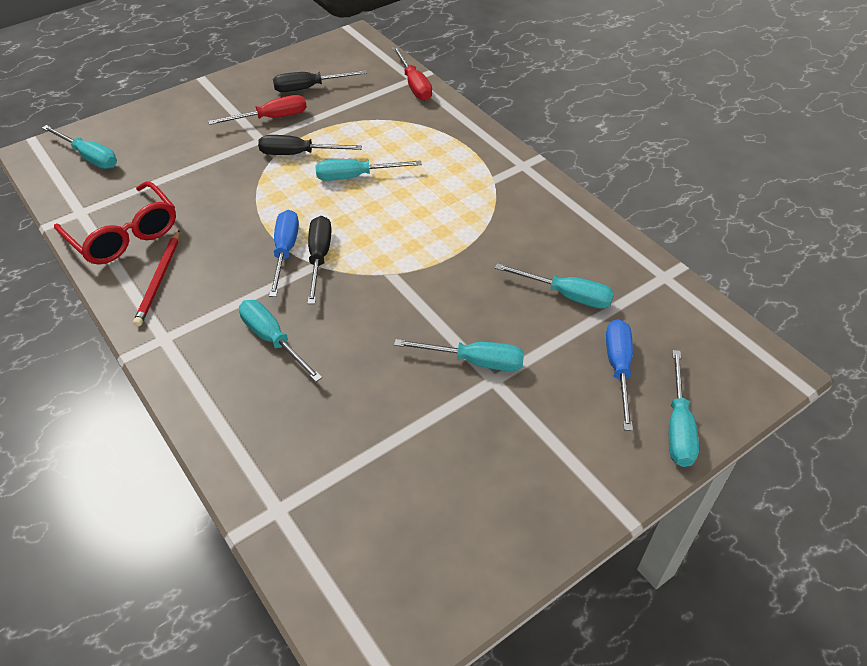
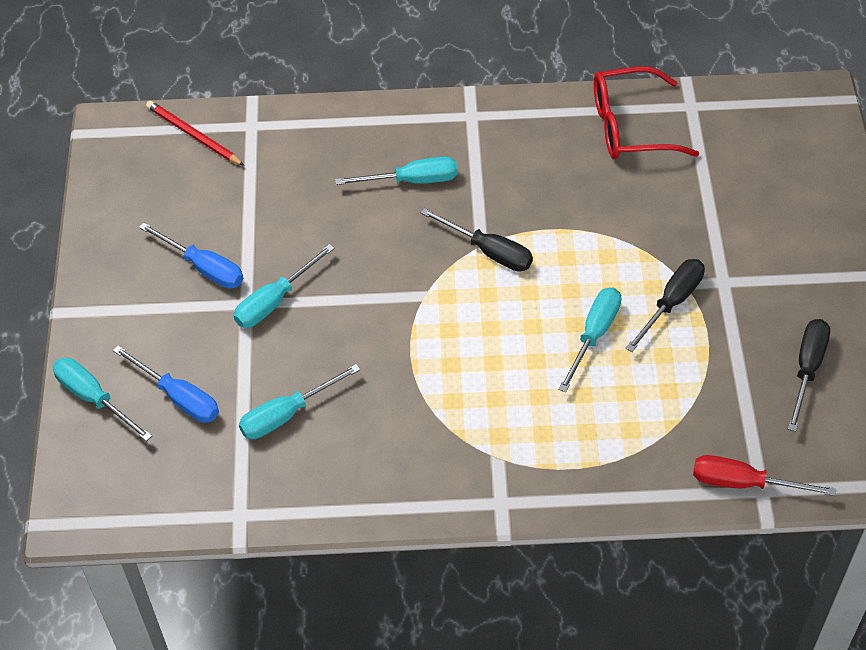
camera: 125 degrees right, 5 degrees up
(89, 157) = (784, 134): turquoise screwdriver -> none
(159, 280) = (547, 132): red pencil -> red pencil (193, 135)
(271, 118) = (761, 307): red screwdriver -> none
(285, 251) = (518, 230): blue screwdriver -> blue screwdriver (204, 268)

